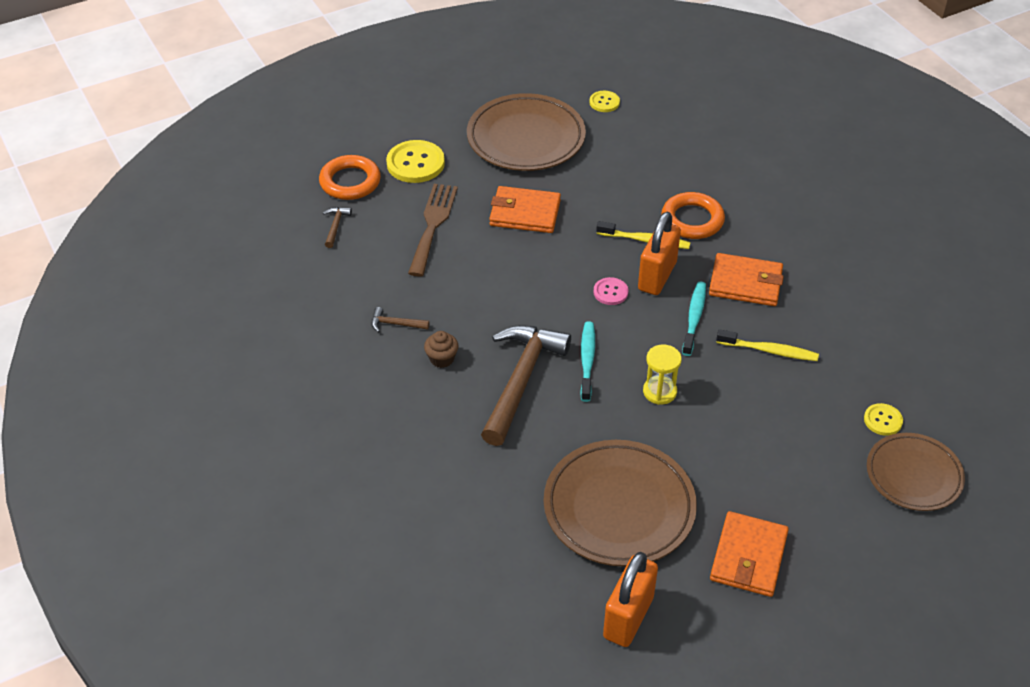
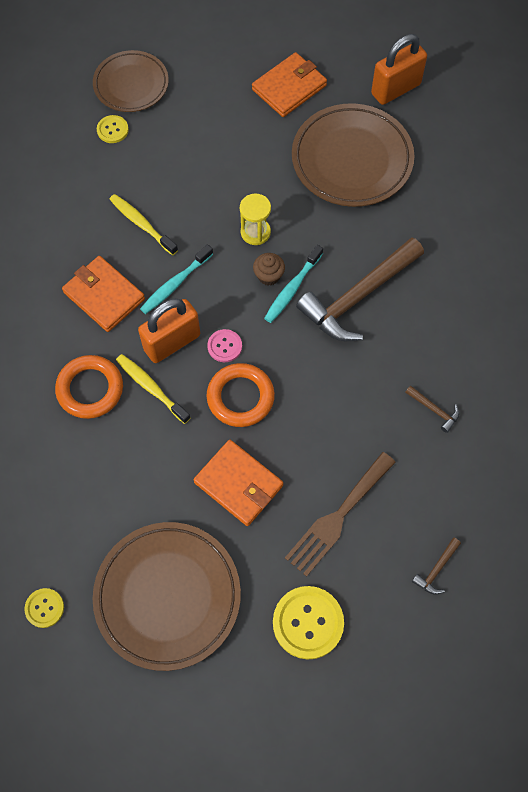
camera: 150 degrees left, 20 degrees up
(350, 182) = (392, 632): orange ring -> orange ring (240, 397)
(442, 359) = (412, 351): brown cupcake -> brown cupcake (268, 276)

